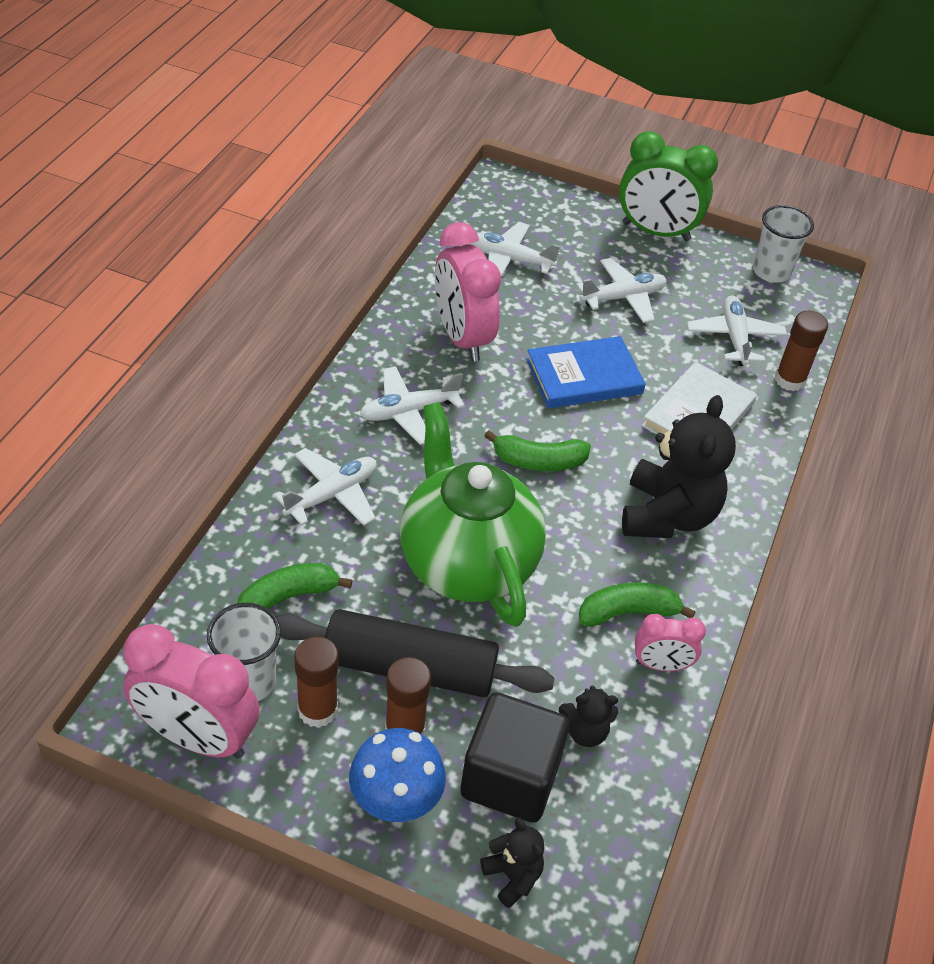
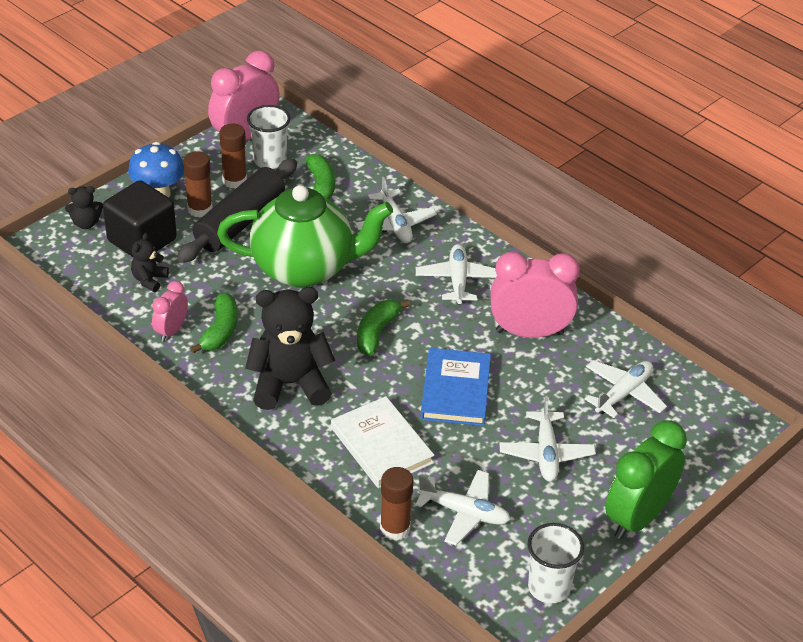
camera: 115 degrees right, 5 degrees down
(667, 515) = (289, 384): black teddy bear -> black teddy bear turned 135 degrees clockwise

